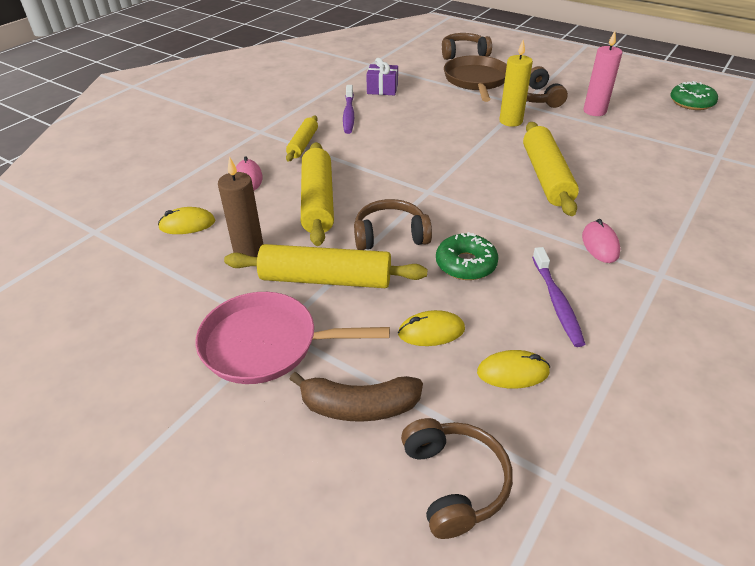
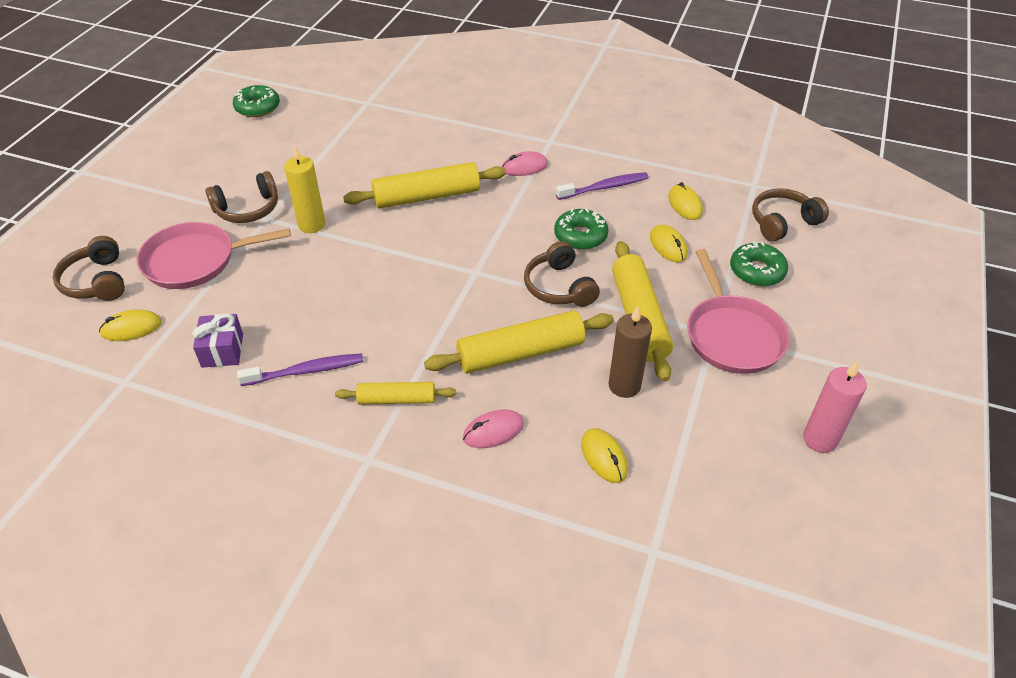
camera: 105 degrees left, 5 degrees up
(359, 406) = (757, 271): brown banana -> green donut
(415, 64) = (131, 328): none -> yellow mouse
(476, 80) = (194, 261): brown pan -> pink pan
(594, 111) = (281, 167): pink candle -> pink candle (820, 439)

